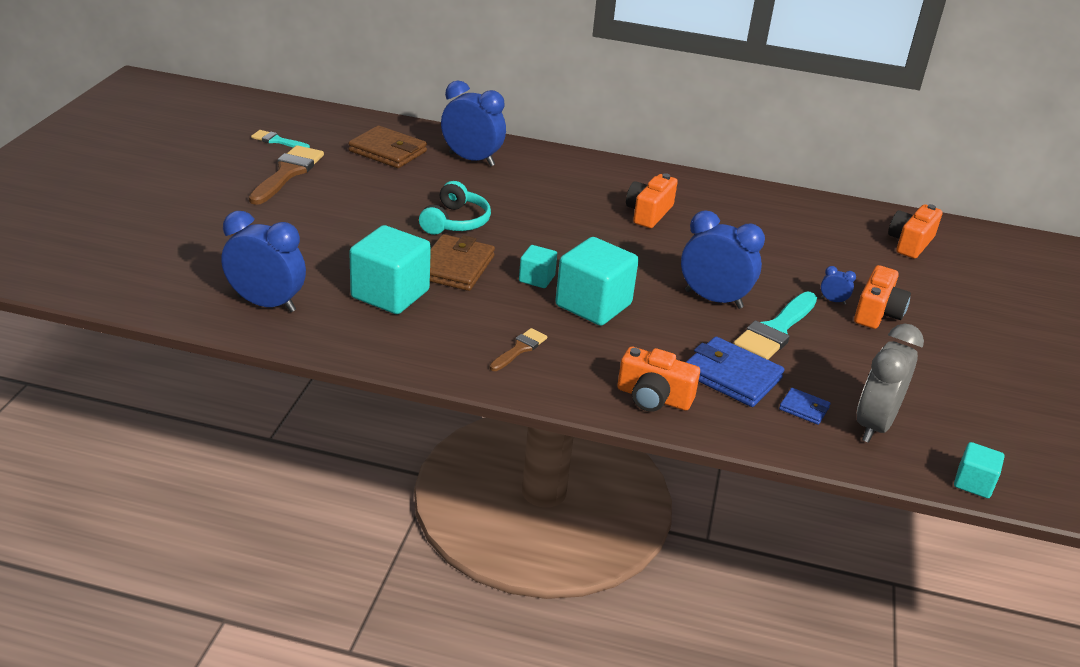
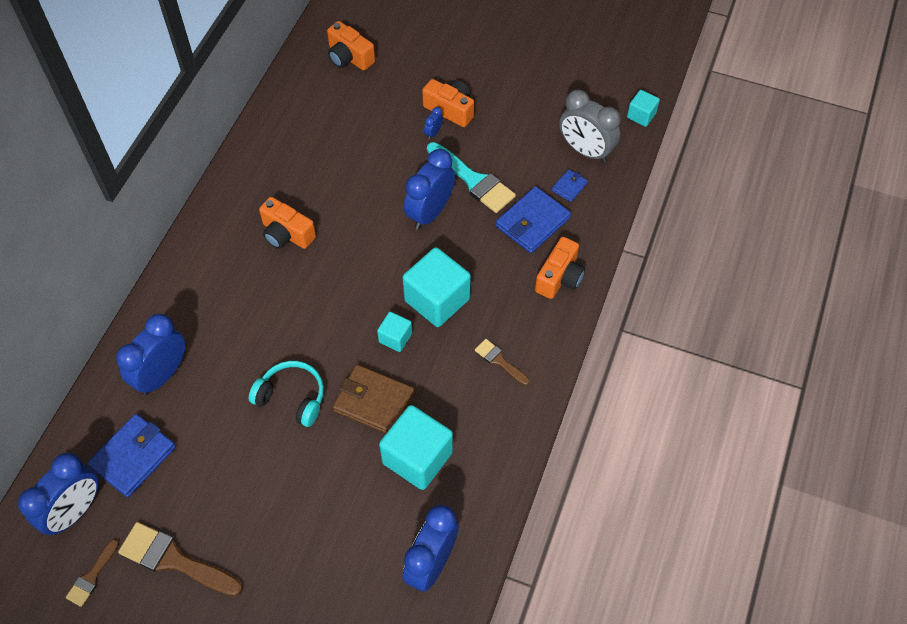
camera: 80 degrees left, 25 degrees up
(277, 141) = (92, 576): turquoise brush -> brown brush
(337, 131) = (75, 511): none -> blue clock
(388, 151) = (133, 457): brown wallet -> blue wallet

